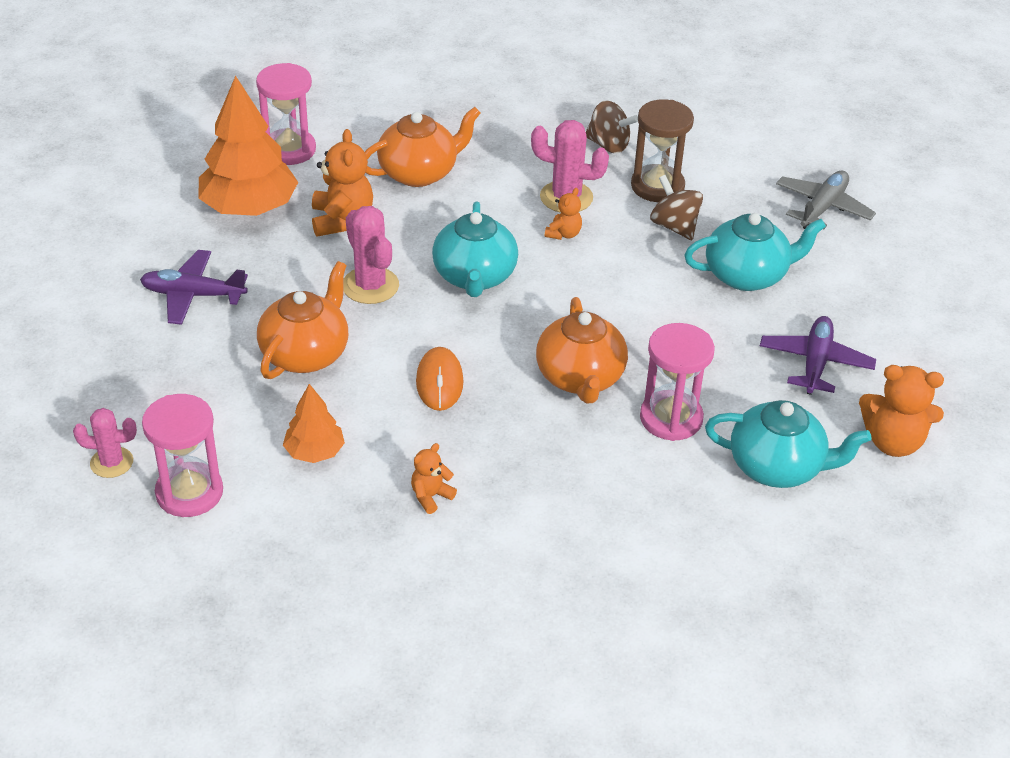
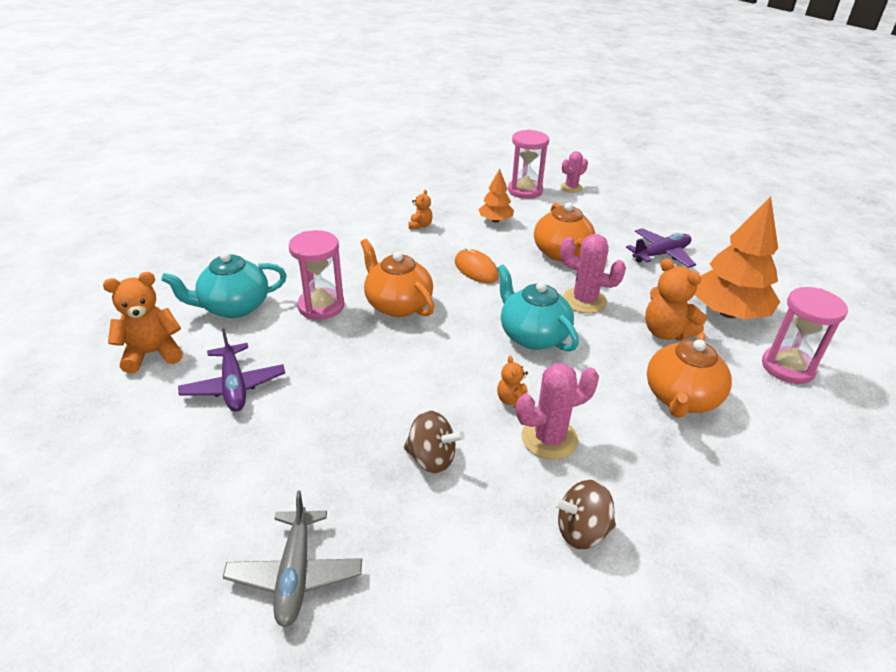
camera: 145 degrees right, 5 degrees down
(657, 186) = (486, 500): brown hourglass -> none
(747, 275) = (332, 439): turquoise teapot -> none

